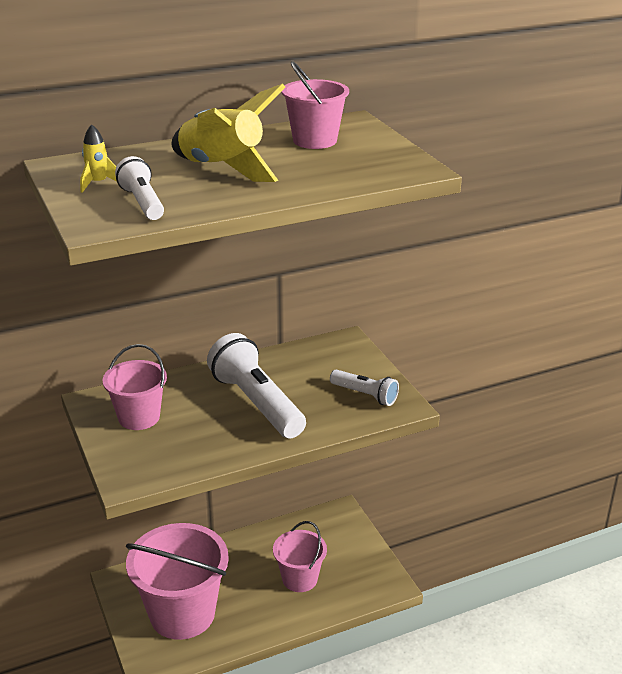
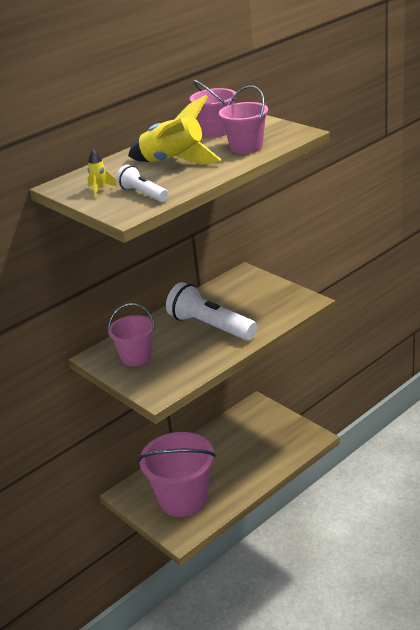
camera: 15 degrees left, 0 degrees up
(299, 579) = (251, 453): pink bucket -> pink bucket (246, 147)
(365, 395) = (279, 302): white flashlight -> none

